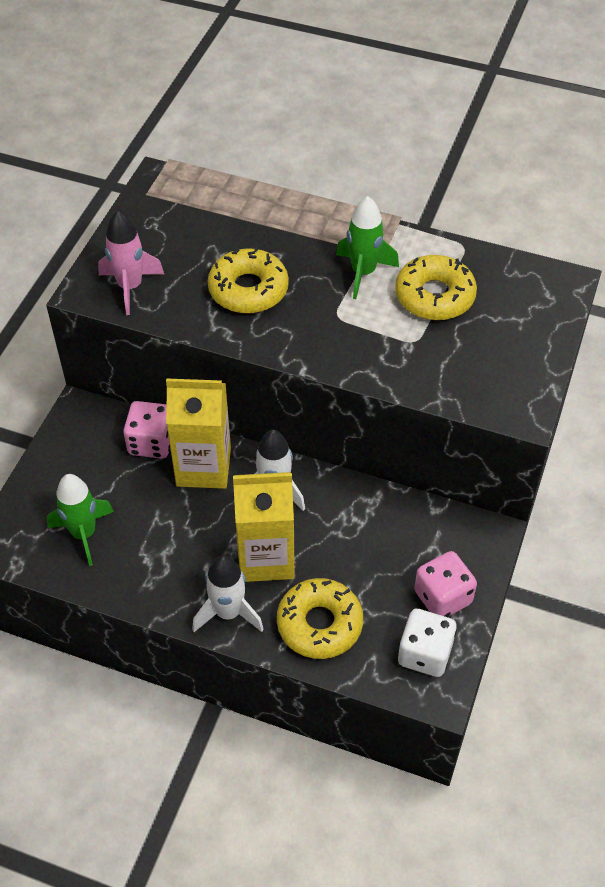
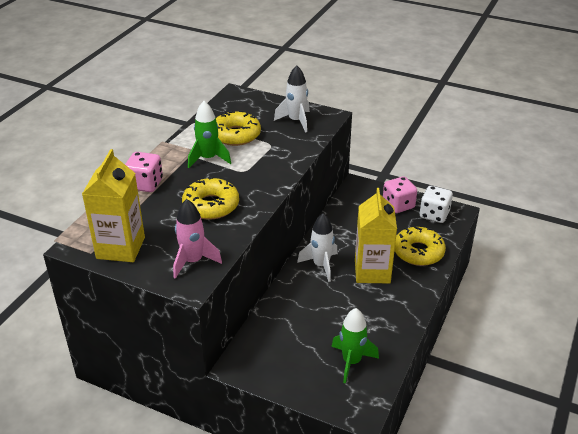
camera: 85 degrees left, 15 degrees down
(151, 443) = (273, 324): pink dice -> pink dice (145, 184)
(203, 467) = (298, 298): yellow carton -> yellow carton (120, 248)
(228, 613) = (413, 290): white rocket -> white rocket (296, 121)

